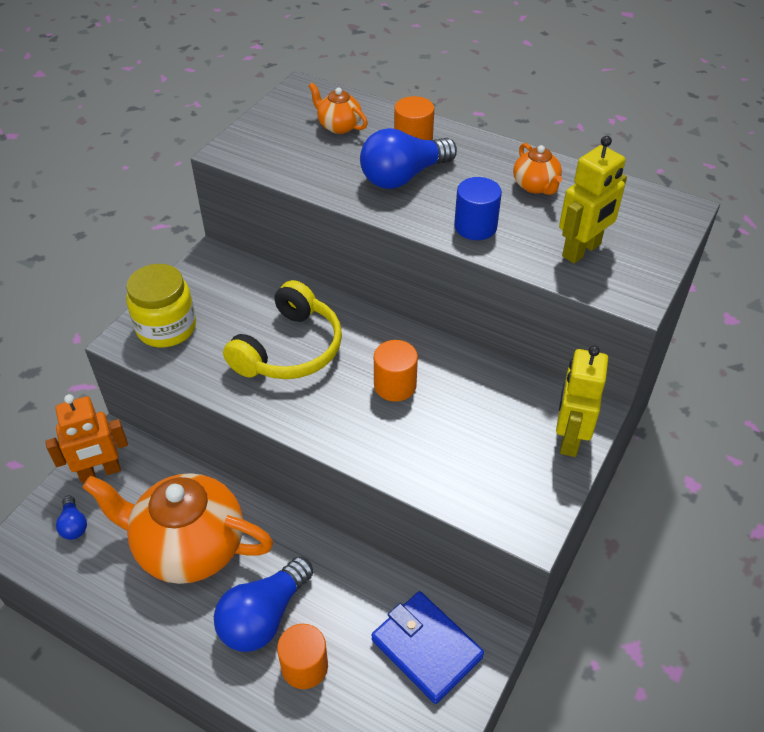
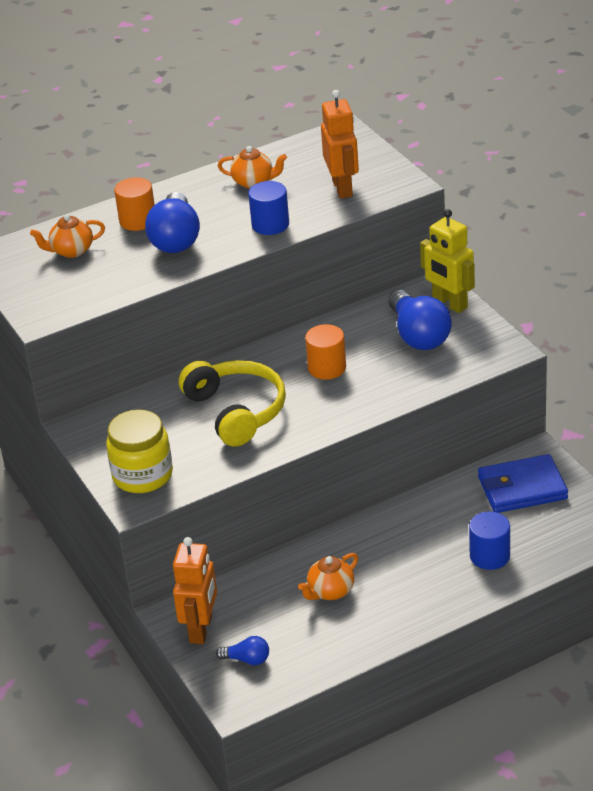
camera: 55 degrees left, 10 degrees down
(189, 547) = (330, 591): orange teapot -> orange teapot, size x0.45
(264, 616) = (430, 565): blue light bulb -> blue light bulb (418, 335)
(304, 666) = (489, 556): orange cylinder -> blue cylinder
(582, 250) = (343, 188): yellow robot -> orange robot

